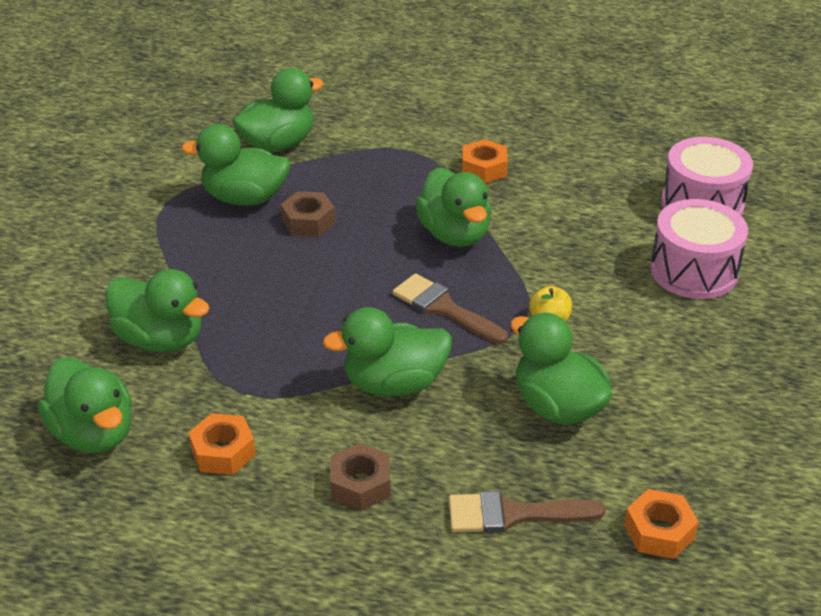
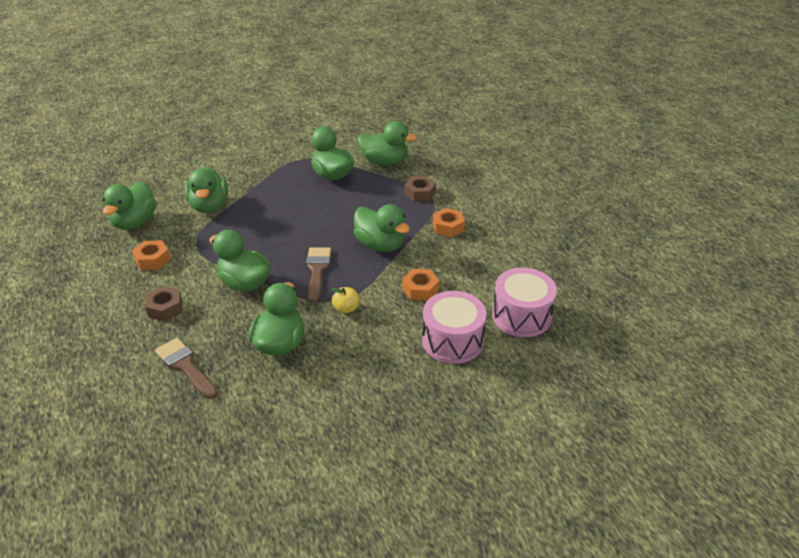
camera: 50 degrees right, 0 degrees up
(308, 221) = (336, 199): brown nut -> brown nut (420, 193)
(454, 234) = (380, 245): green duck -> green duck turned 75 degrees counterclockwise
(659, 531) = (215, 425): orange nut -> orange nut (420, 289)

